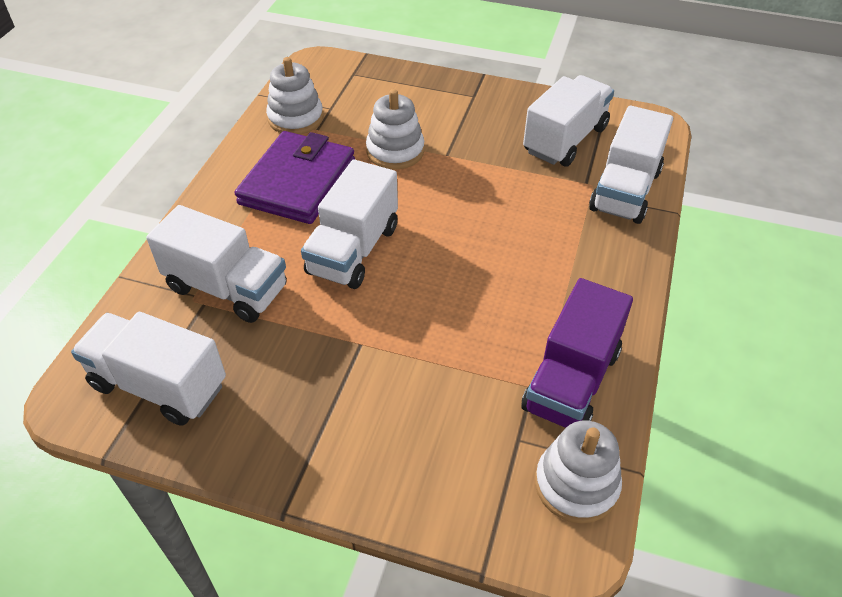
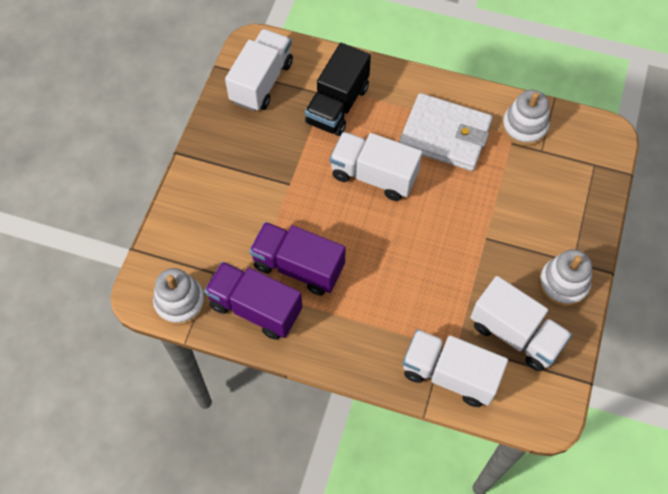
camera: 90 degrees right, 15 degrees up
(227, 288) = (337, 105): white truck -> black truck
(297, 182) = (445, 135): purple wallet -> white wallet
(395, 151) = (488, 200): white stacking toy -> white stacking toy (563, 283)
(499, 331) = (298, 267): none -> purple truck

